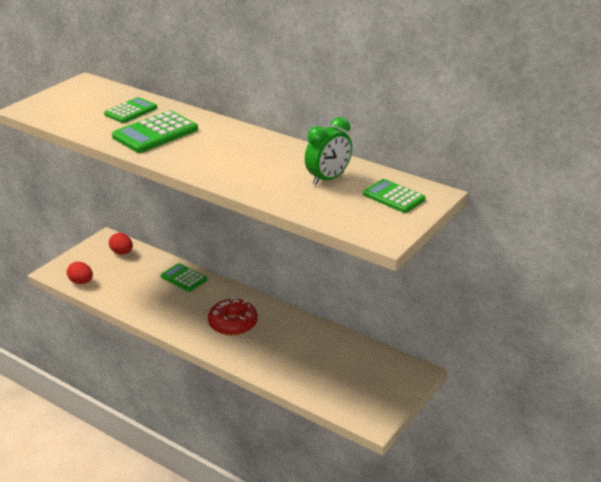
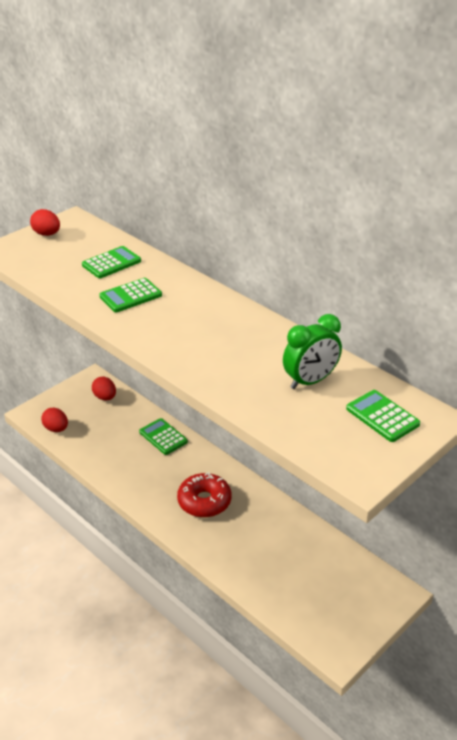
camera: 10 degrees right, 5 degrees up
(64, 94) = (47, 234): none -> red egg
(155, 133) = (130, 296): green calculator -> green calculator, size x0.65

